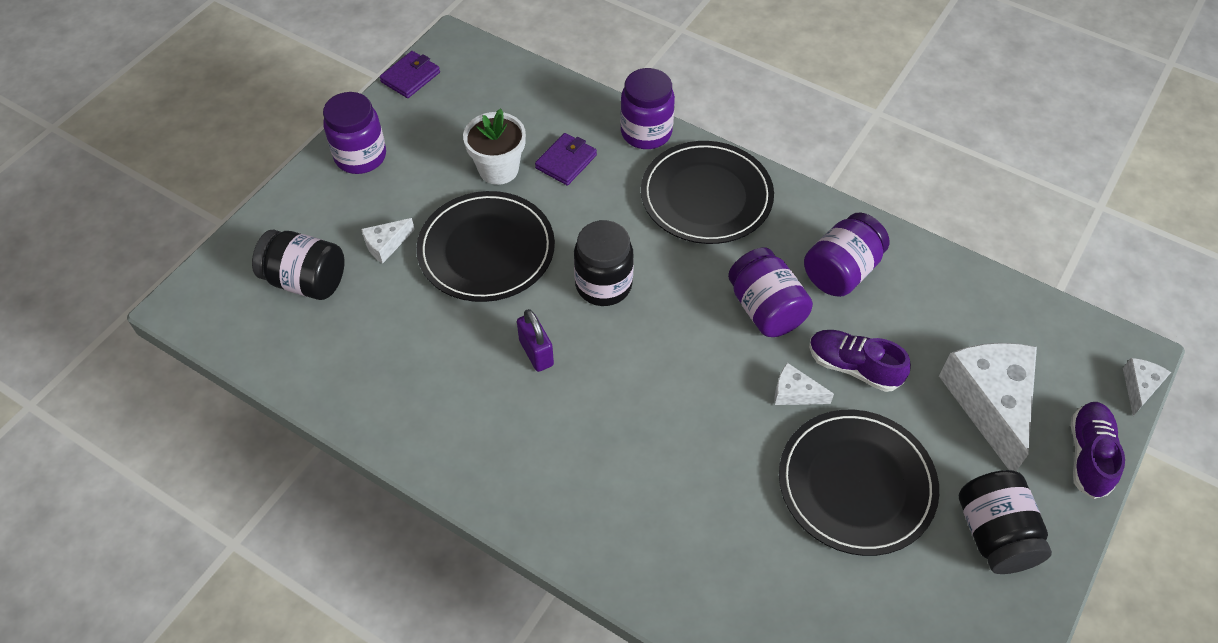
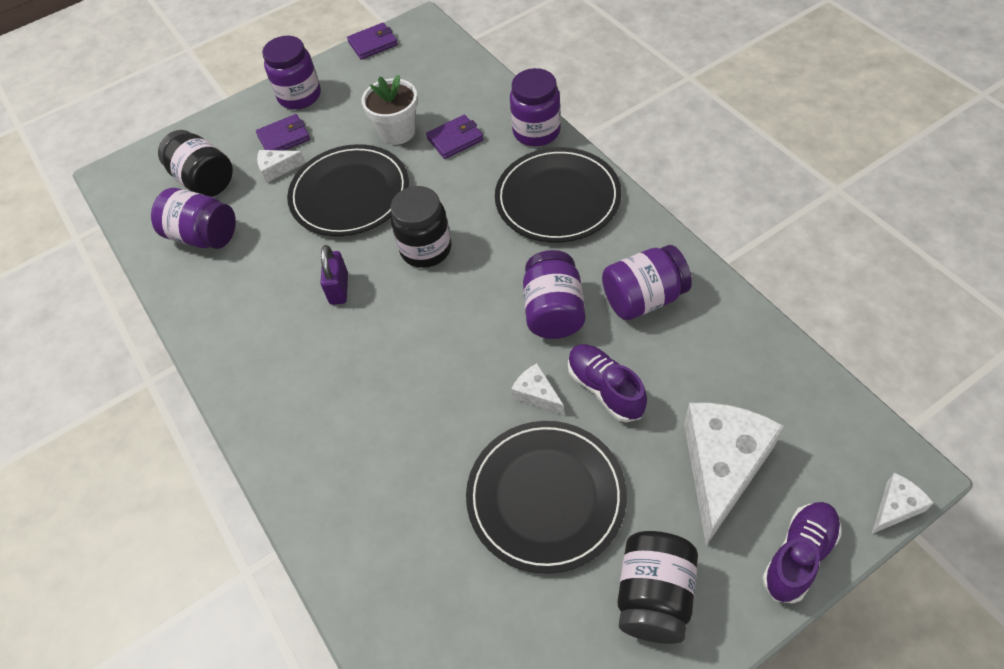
camera: 30 degrees right, 0 degrees up
(345, 342) = (203, 236): none -> purple jar
(371, 208) = (284, 138): none -> purple wallet

